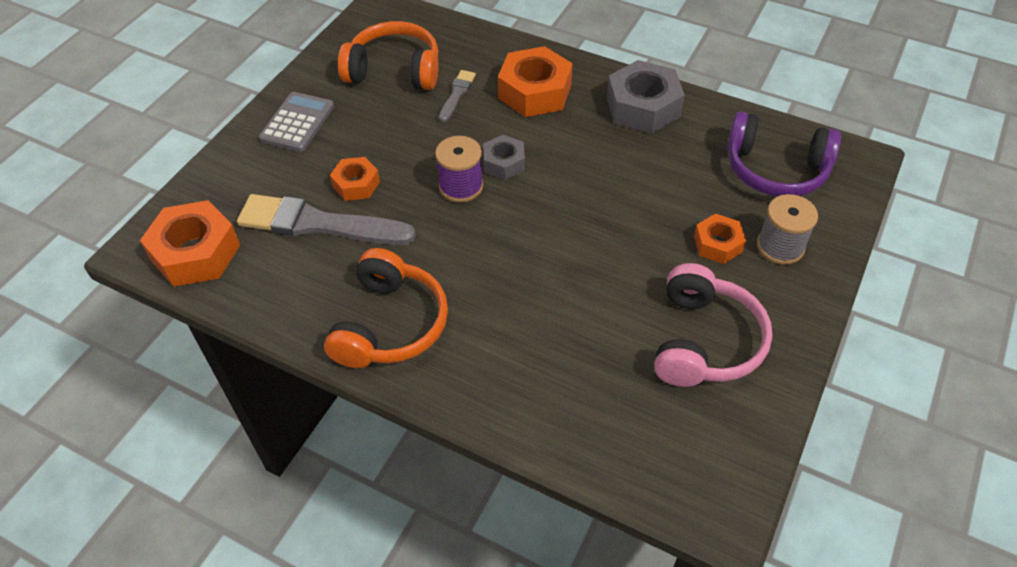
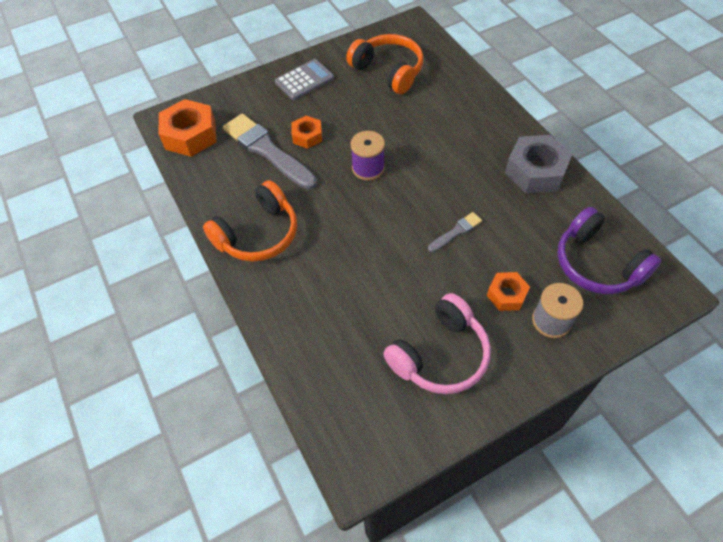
camera: 35 degrees right, 5 degrees up
(457, 94) = (415, 105): grey brush -> grey brush (456, 232)
(504, 163) = (408, 165): grey nut -> none
(534, 92) = (467, 126): orange nut -> none

